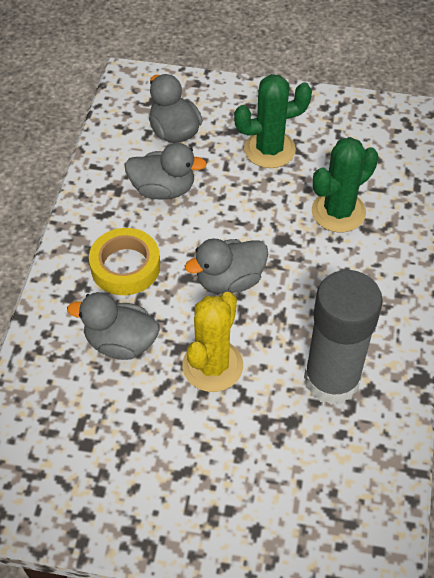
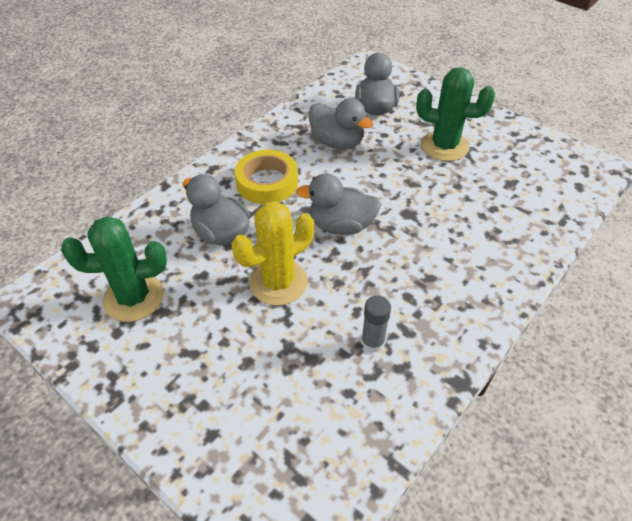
camera: 30 degrees right, 5 degrees down
(331, 380) = (372, 342): grey glue stick -> grey glue stick, size x0.41
(338, 212) = (473, 212): green cactus -> green cactus (133, 298)

